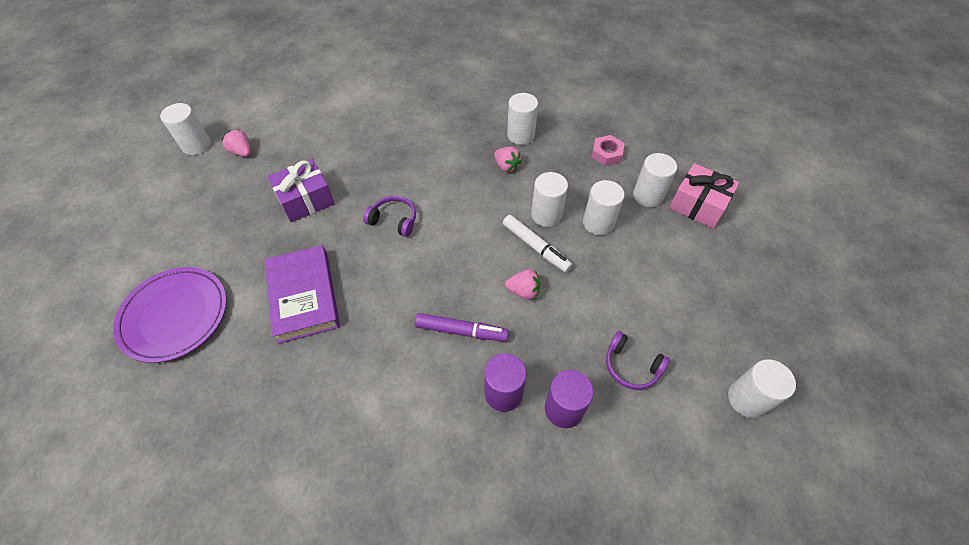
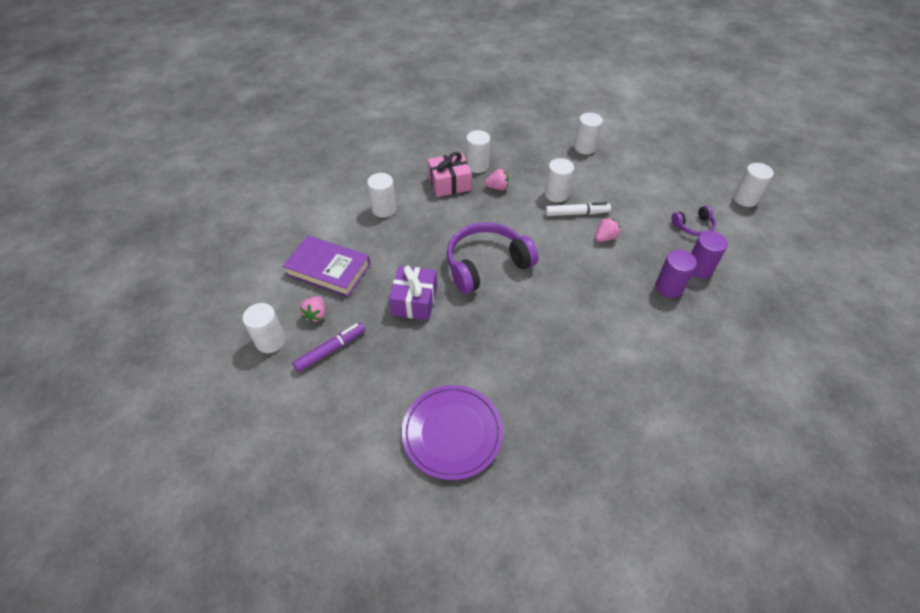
camera: 50 degrees left, 5 degrees down
(242, 152) = (316, 315): pink strawberry -> pink strawberry turned 75 degrees counterclockwise
(304, 296) = (508, 345): purple book -> purple book (328, 269)
(394, 220) = (486, 264): purple headphones -> purple headphones, size x2.01
(461, 331) = (609, 281): purple marker -> purple marker (331, 350)
(598, 223) = (584, 178): white cylinder -> white cylinder (384, 209)
(606, 154) = (535, 142): pink nut -> none
(698, 205) = (611, 134): pink gift -> pink gift (449, 183)

